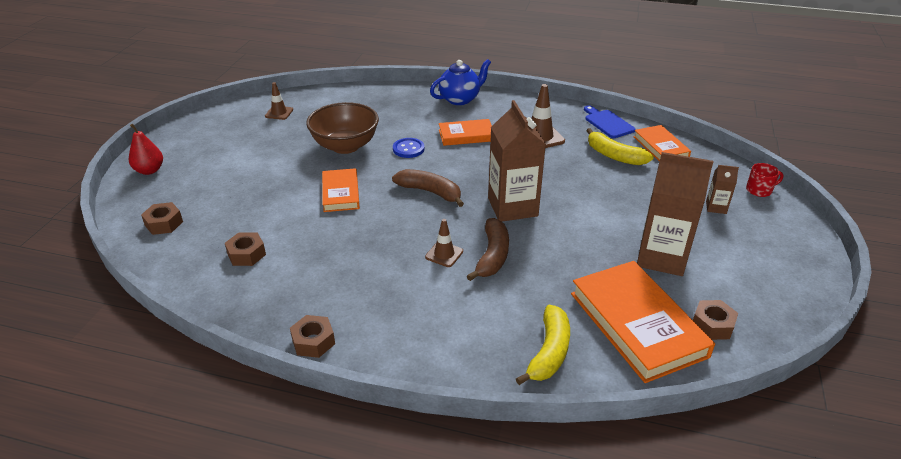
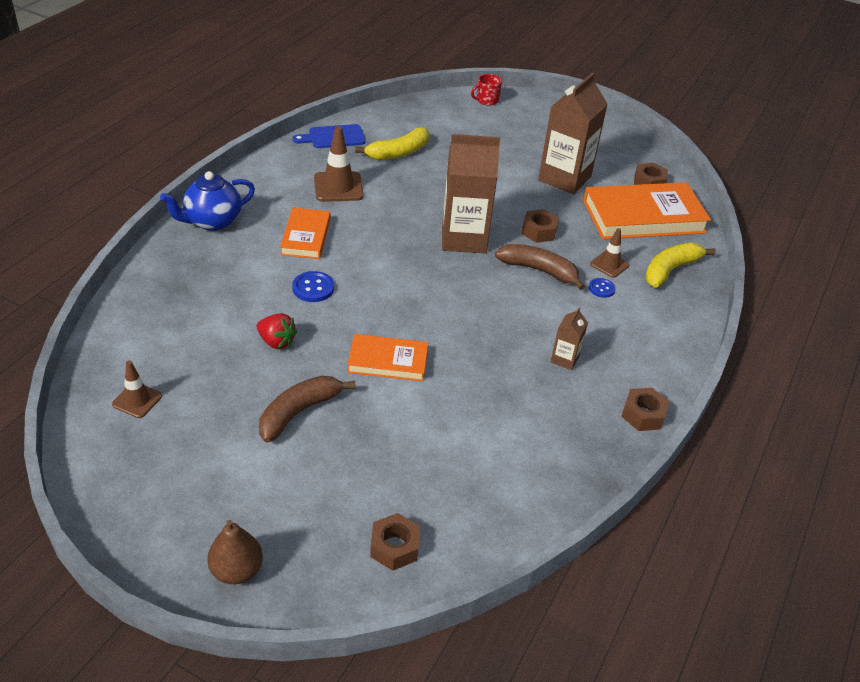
camera: 80 degrees left, 5 degrees up
(149, 170) = (236, 570): red pear -> brown pear
(246, 254) = (488, 459): brown nut -> brown nut (539, 231)
(345, 146) = (276, 342): brown bowl -> red strawberry
(430, 192) = (414, 289): brown banana -> brown banana (299, 412)
(444, 254) = (528, 301): brown traffic cone -> brown traffic cone (609, 264)
(460, 99) = (212, 221): blue teapot -> blue teapot turned 105 degrees counterclockwise
(487, 300) = (601, 289): none -> blue button
(549, 352) = (670, 270): yellow banana -> yellow banana turned 75 degrees counterclockwise
(660, 147) = (396, 123): orange book -> none
(716, 207) = (504, 129): brown carton -> brown carton (564, 359)
(759, 190) = (486, 100): red mug -> red mug turned 120 degrees counterclockwise

